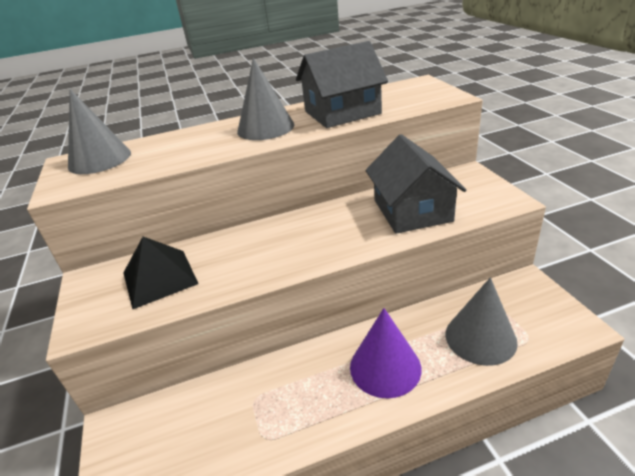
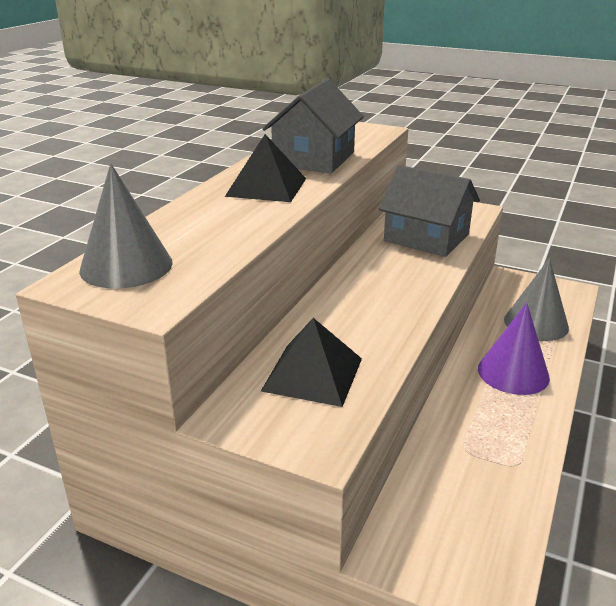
camera: 50 degrees left, 5 degrees down
(265, 128) = (266, 187): grey cone -> black pyramid

